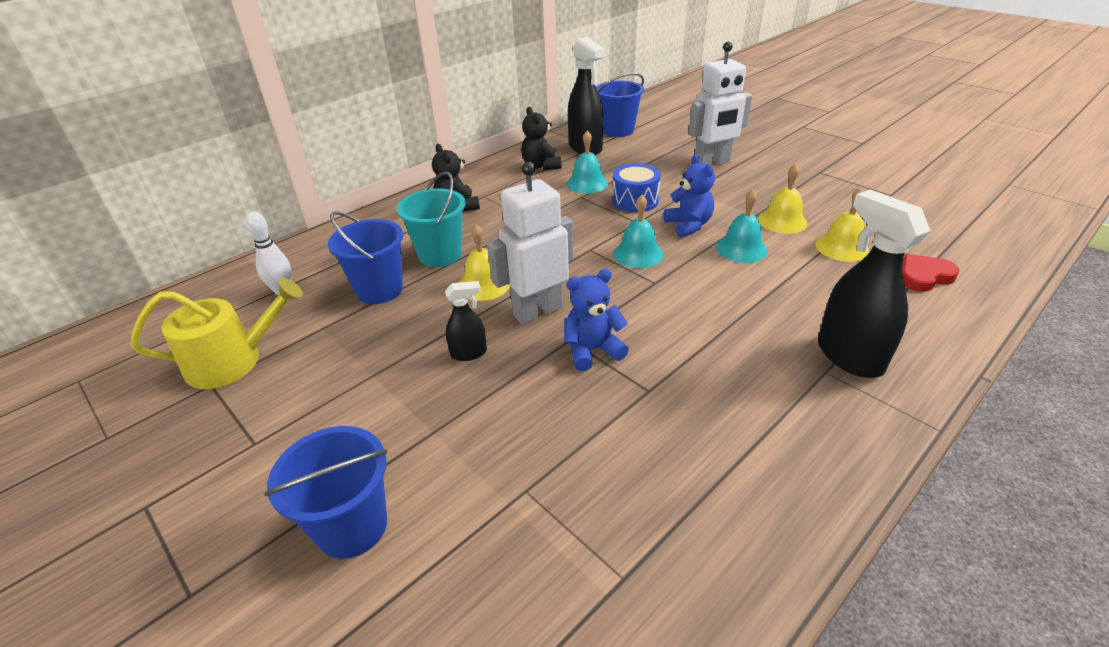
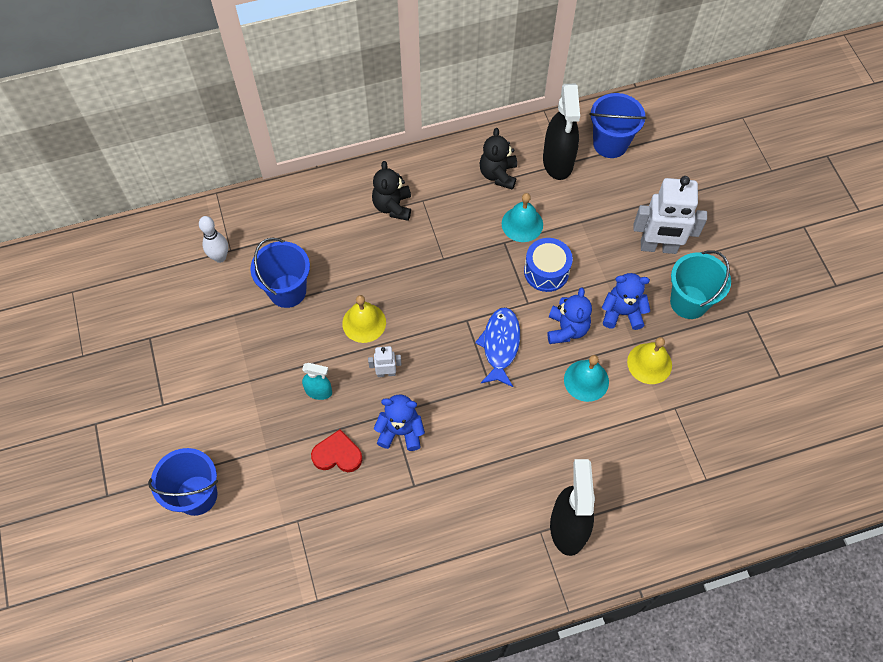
camera: 25 degrees right, 25 degrees up
(233, 361) = (168, 321): yellow watering can -> none
(440, 255) = (349, 269): turquoise bucket -> turquoise bucket (689, 302)
(469, 353) = (319, 391): black spray bottle -> turquoise spray bottle
(537, 311) = (386, 373): white robot -> white robot, size x0.47
(638, 254) = (500, 345): turquoise bell -> blue fish
(725, 202) = (622, 313): none -> blue teddy bear
(842, 247) = (668, 420): yellow bell -> none
(923, 276) = (700, 485): red heart -> red heart (337, 454)

